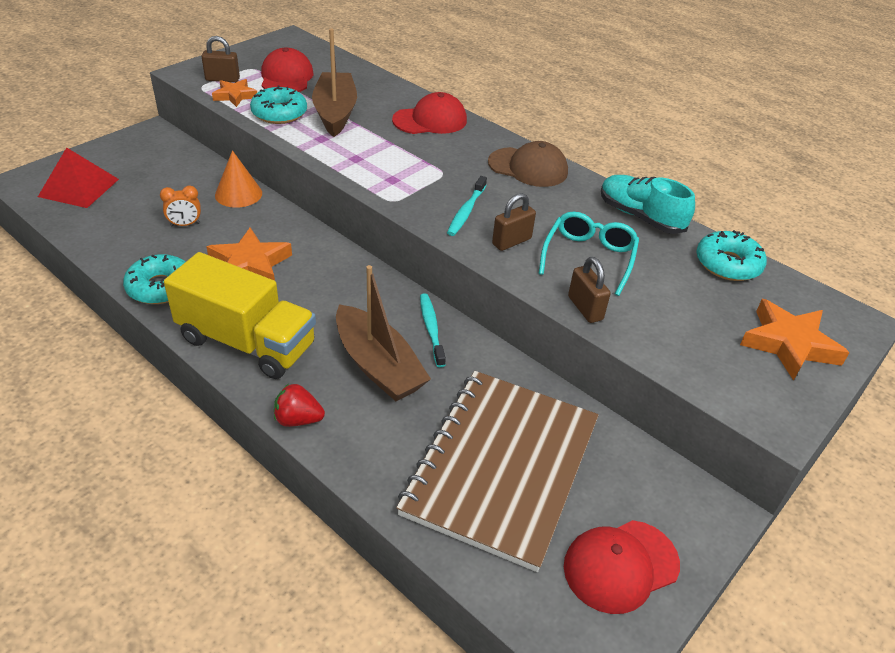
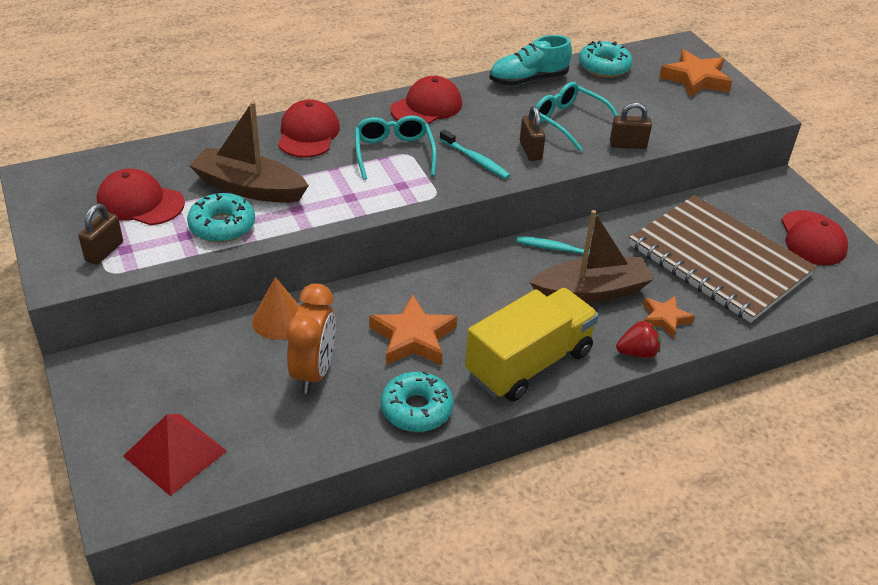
camera: 65 degrees left, 0 degrees up
(185, 224) = (313, 372): orange clock -> orange clock, size x1.86
(235, 96) = (155, 250): orange star -> orange star (664, 318)
(298, 419) = (637, 352): red strawberry -> red strawberry turned 135 degrees counterclockwise
(438, 166) = (394, 153): none -> turquoise glasses
(528, 167) = (426, 107): brown cap -> red cap

